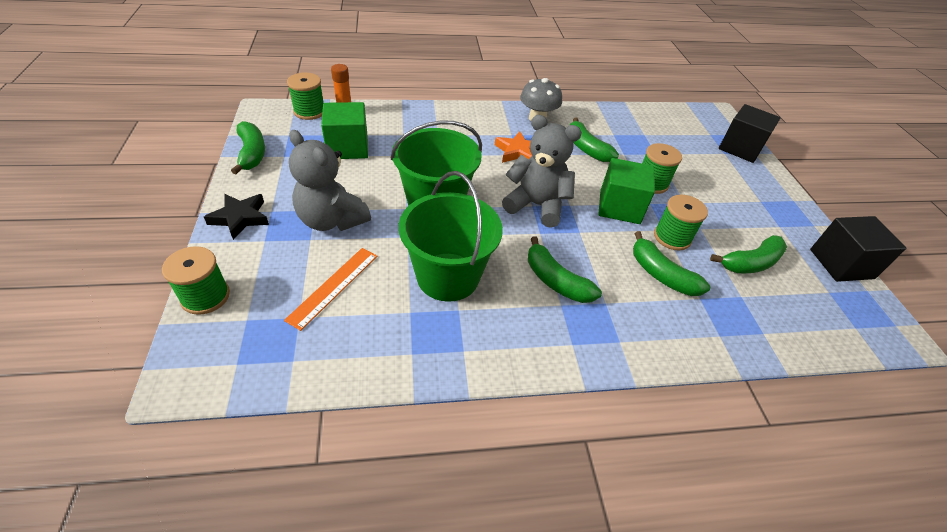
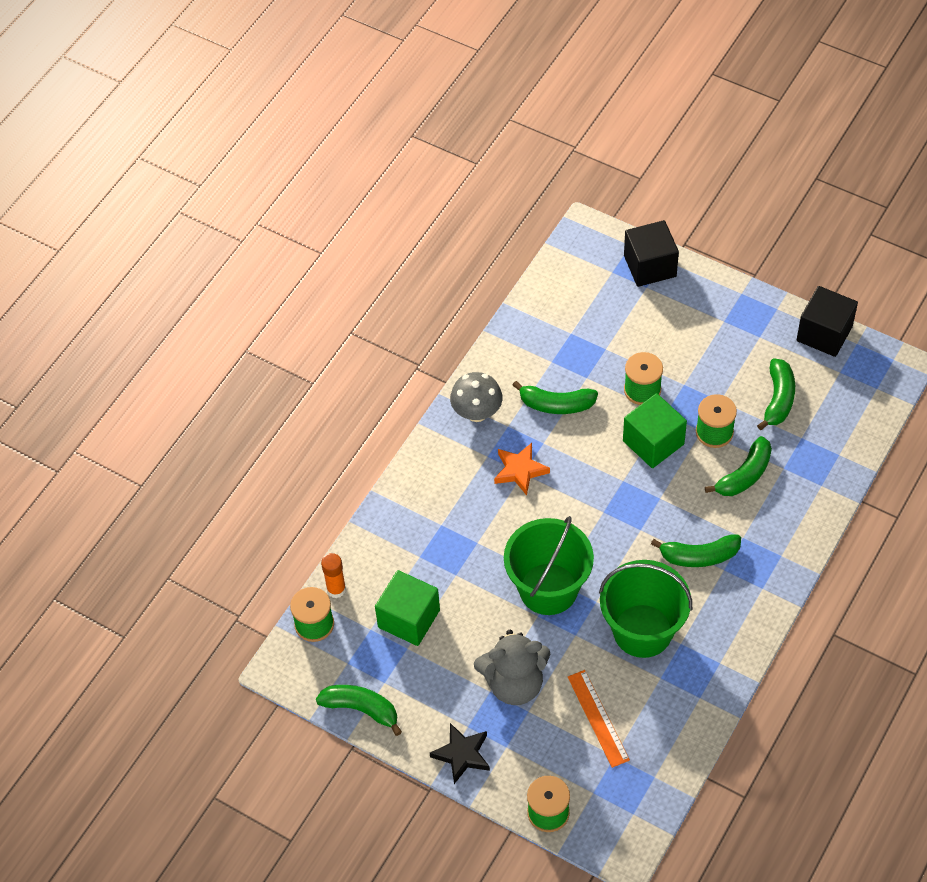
camera: 45 degrees left, 10 degrees up
(536, 205) = (605, 508): grey teddy bear -> none
(661, 274) = (744, 475): green banana -> green banana turned 45 degrees counterclockwise

